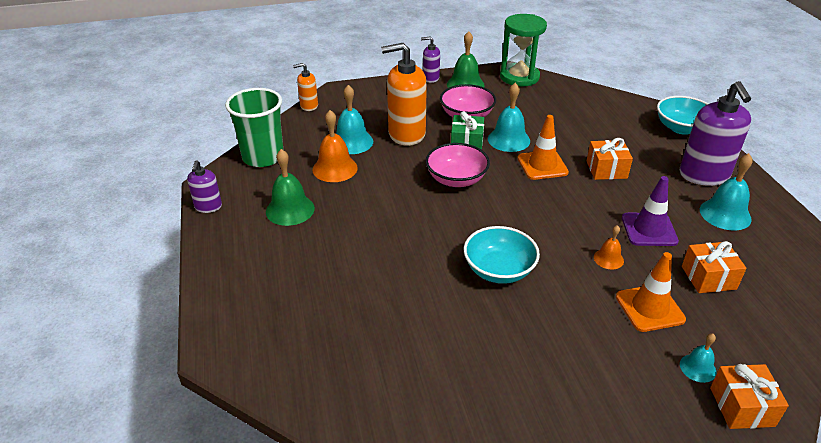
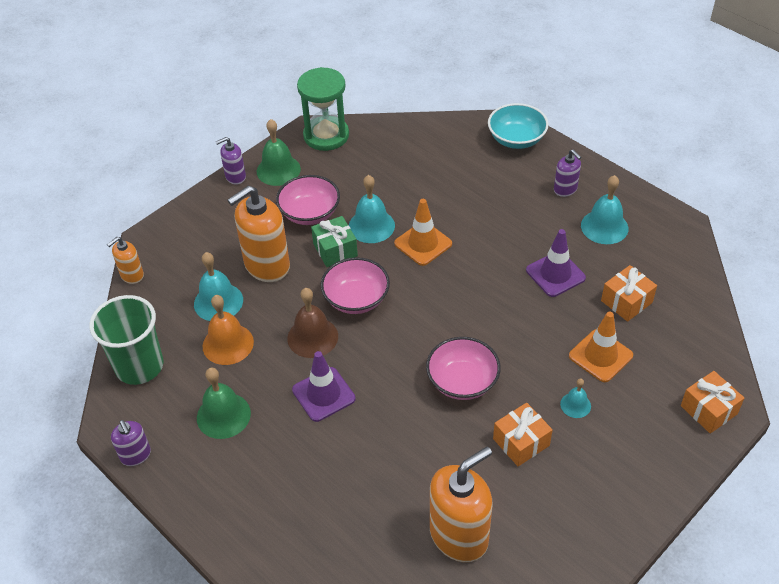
camera: 30 degrees left, 10 degrees up
(375, 229) = (323, 394): none -> purple traffic cone
(398, 384) = (459, 535): none -> orange soap dispenser
(400, 189) = (312, 337): none -> brown bell
(499, 270) = (462, 381): turquoise bowl -> pink bowl
(606, 169) = (481, 222): orange gift -> orange gift (521, 442)
(608, 259) = (542, 322): orange bell -> none
(697, 368) = (663, 393): turquoise bell -> turquoise bell (575, 405)
(704, 175) = (565, 189): purple soap dispenser -> purple soap dispenser, size x0.51

